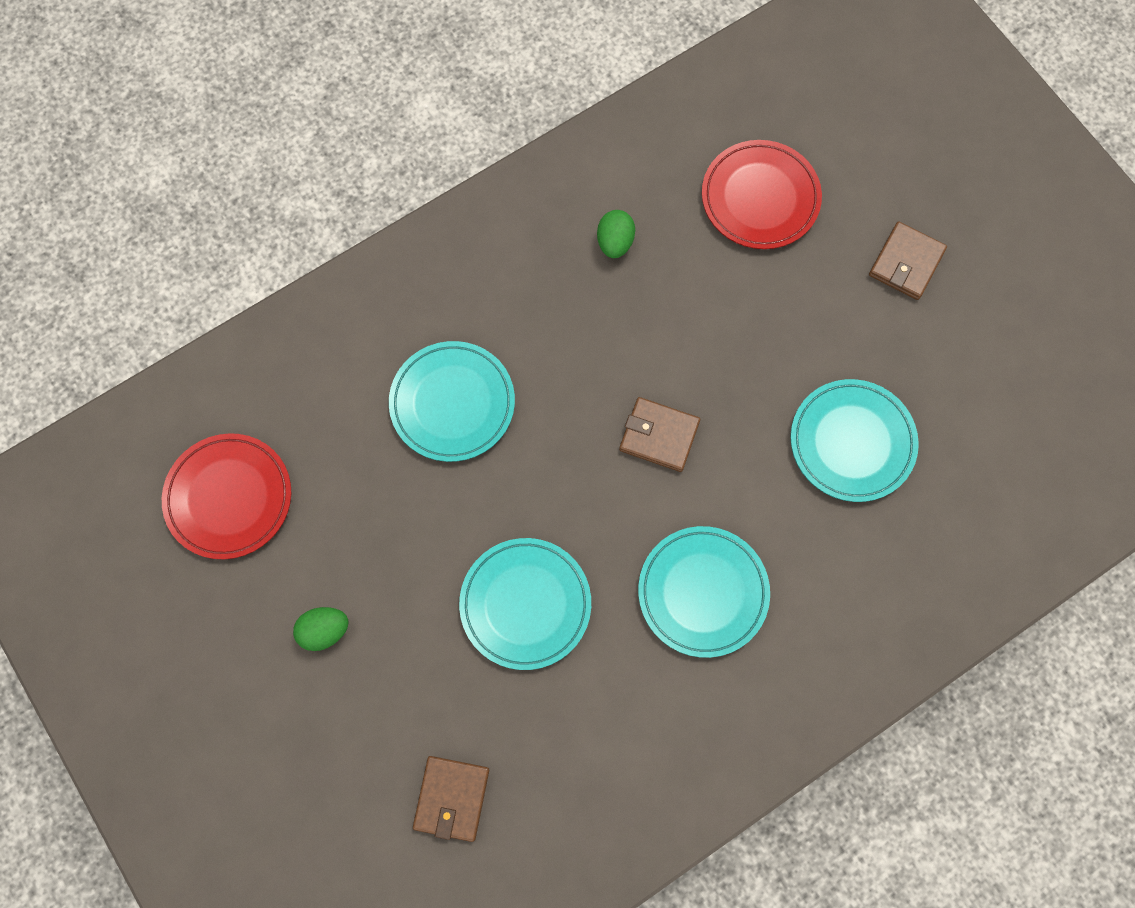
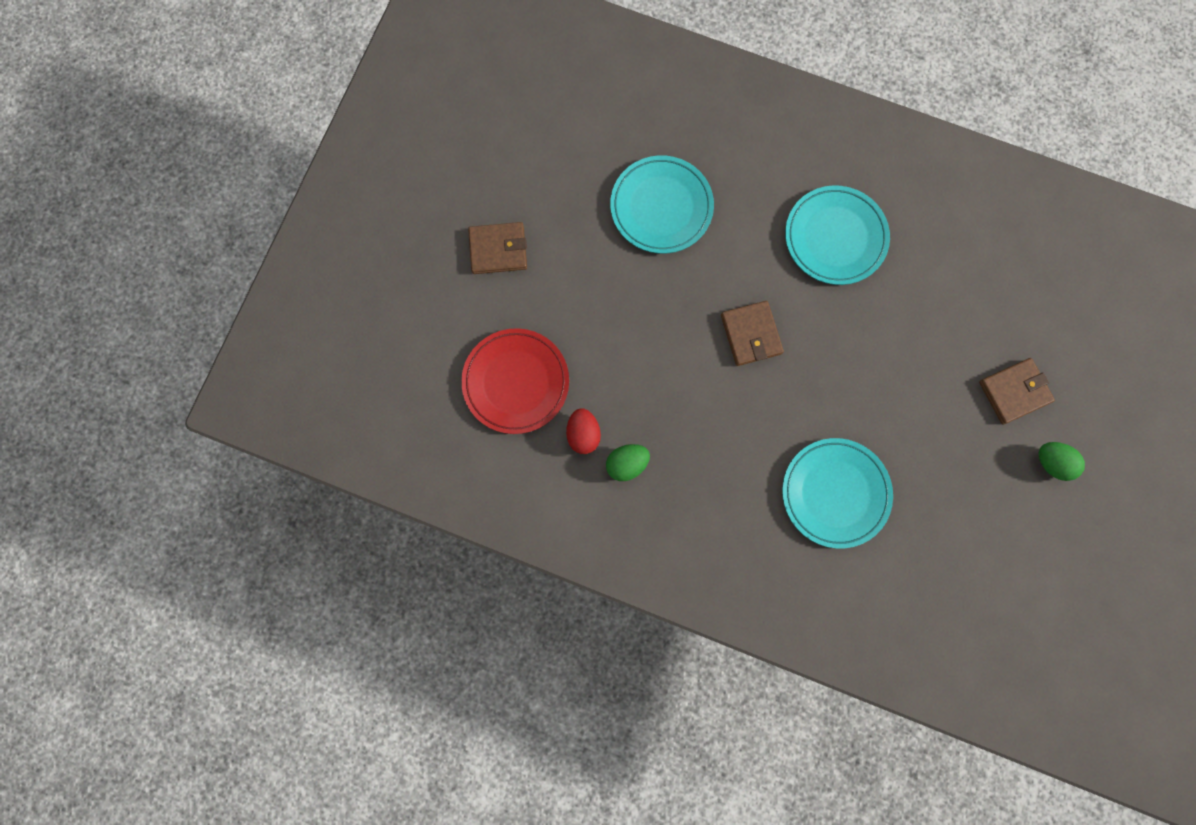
camera: 125 degrees left, 5 degrees up
(229, 497) = (1022, 601): red plate -> none
(452, 798) = (1082, 304): brown wallet -> brown wallet (1014, 392)
(525, 604) = (931, 343): turquoise plate -> none
(669, 223) = (583, 434): none -> red egg

